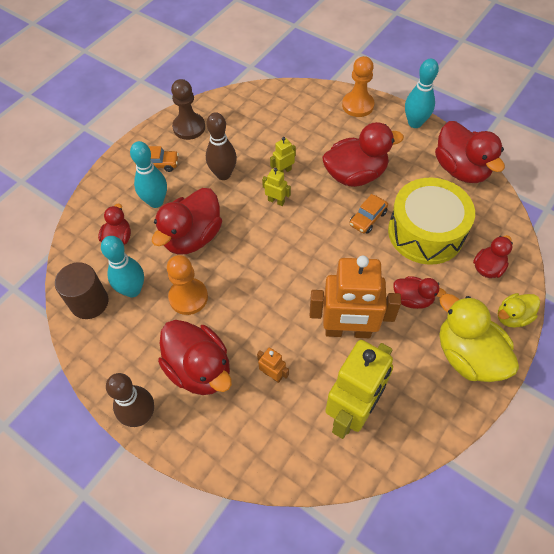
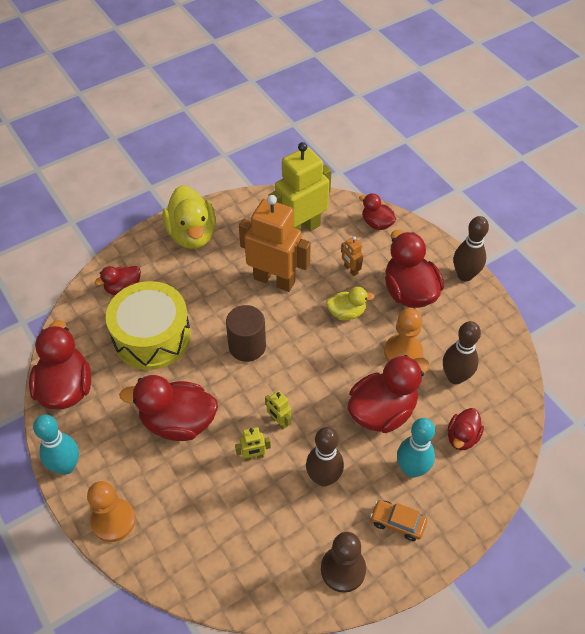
camera: 160 degrees left, 5 degrees down
(89, 302) = (499, 379): brown cylinder -> brown cylinder (247, 346)
(132, 290) = (455, 377): turquoise bowling pin -> brown bowling pin
(367, 218) = (197, 369): orange car -> none
(412, 299) = (205, 285): red duck -> red duck (377, 223)
(512, 317) = (136, 247): yellow duck -> yellow duck (346, 313)

